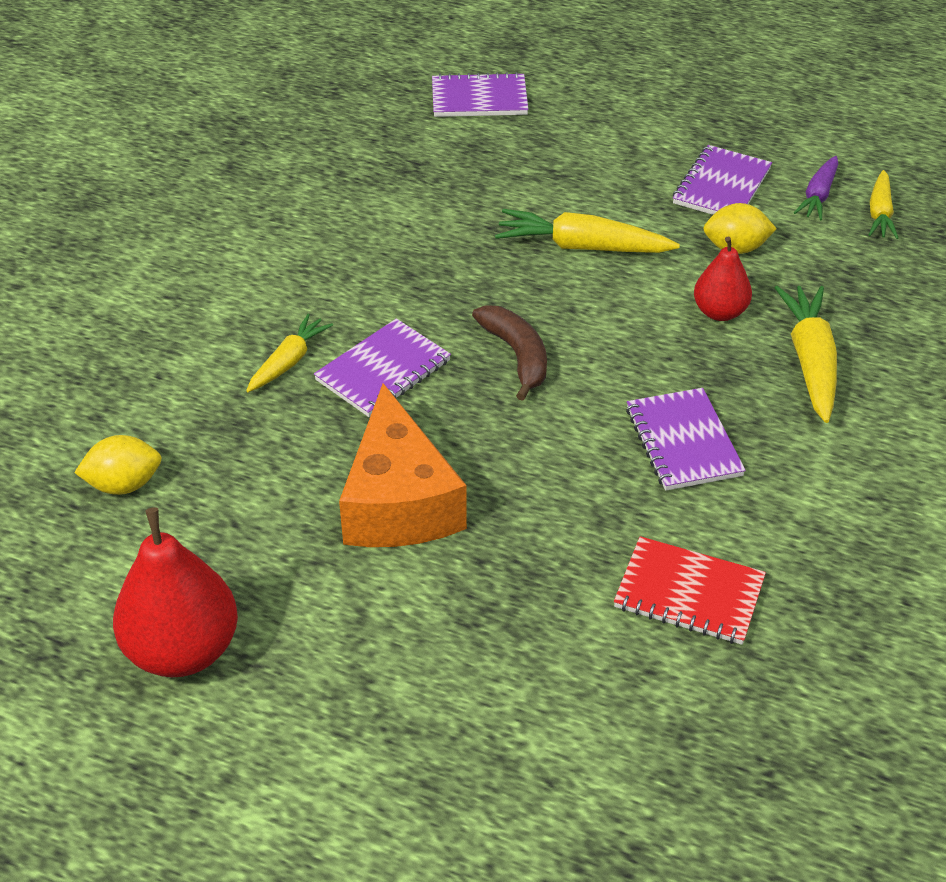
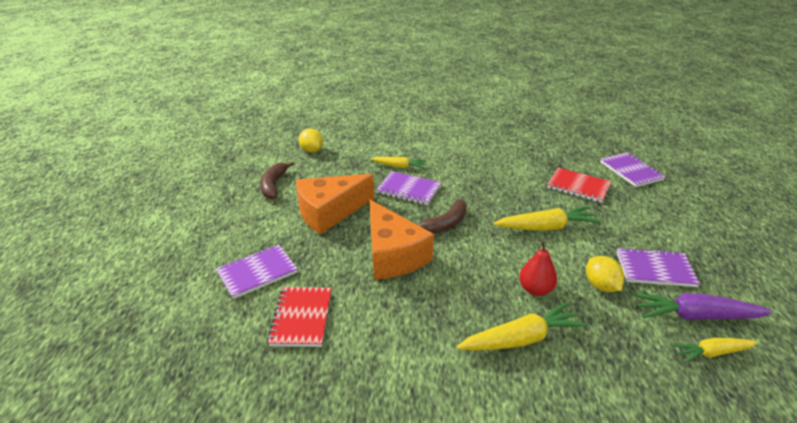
camera: 70 degrees right, 10 degrees down
(183, 650) = (233, 183): red pear -> none
(241, 575) = (274, 185): none -> brown banana
(491, 169) = (578, 186): none -> red notebook
(573, 443) = (393, 255): none -> orange cheese
(582, 247) = (546, 227): yellow carrot -> yellow carrot turned 90 degrees clockwise
(683, 442) = (415, 294): purple notebook -> purple notebook (257, 272)
(818, 196) = (695, 316): purple carrot -> purple carrot, size x1.60

